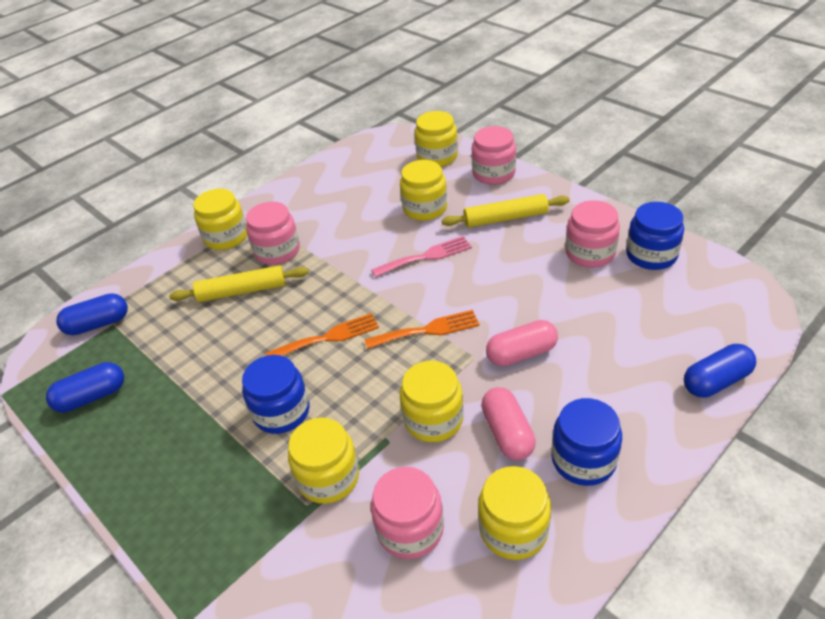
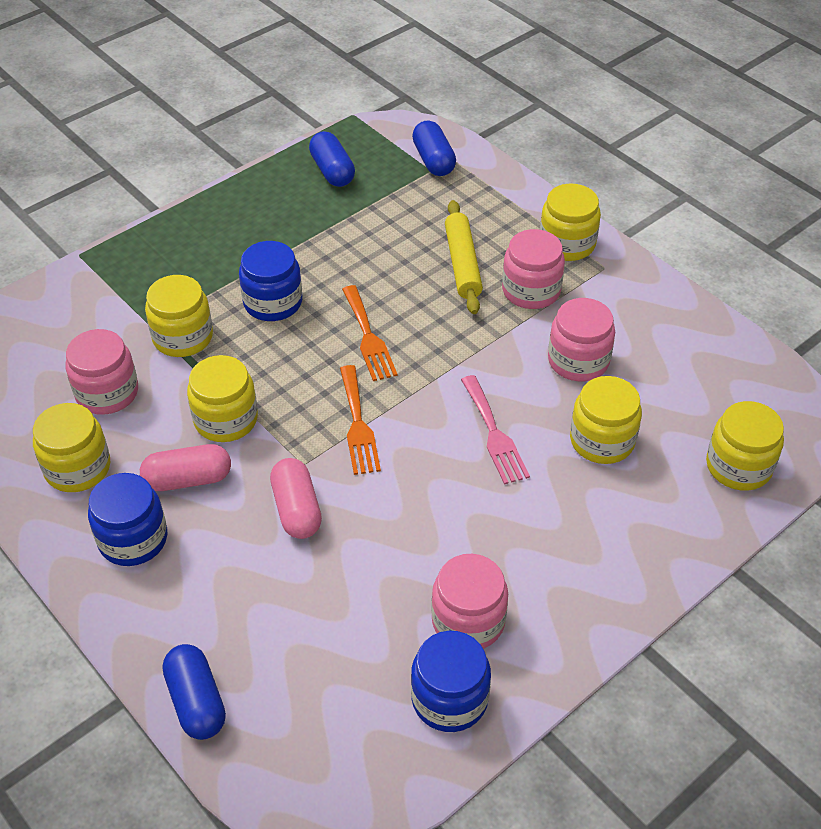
camera: 90 degrees right, 5 degrees up
(493, 173) = (685, 533): pink jar -> pink jar (578, 361)
(505, 218) = (565, 532): yellow rolling pin -> none

